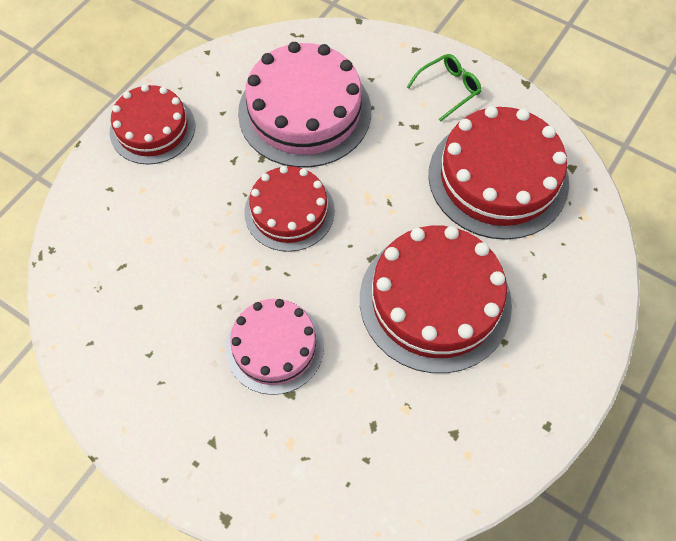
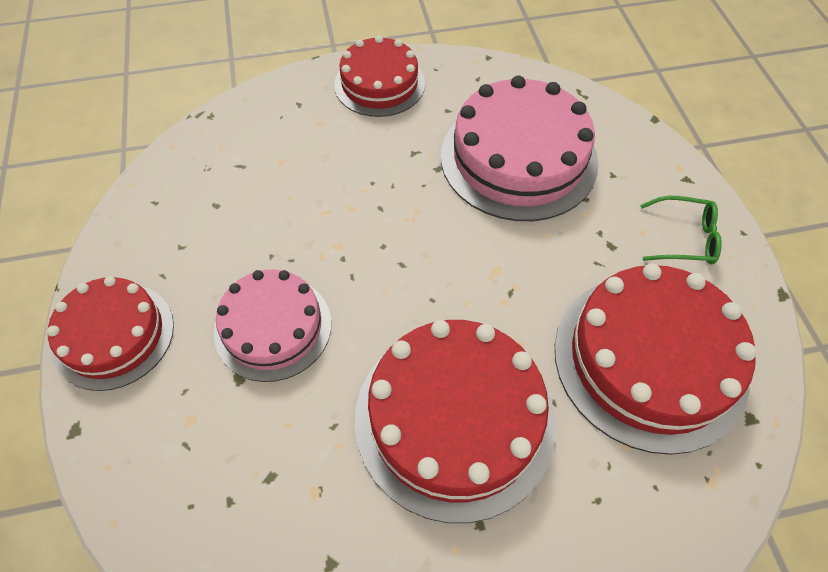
camera: 45 degrees right, 5 degrees down
(289, 211) = (412, 228): red cake -> red cake (114, 335)

